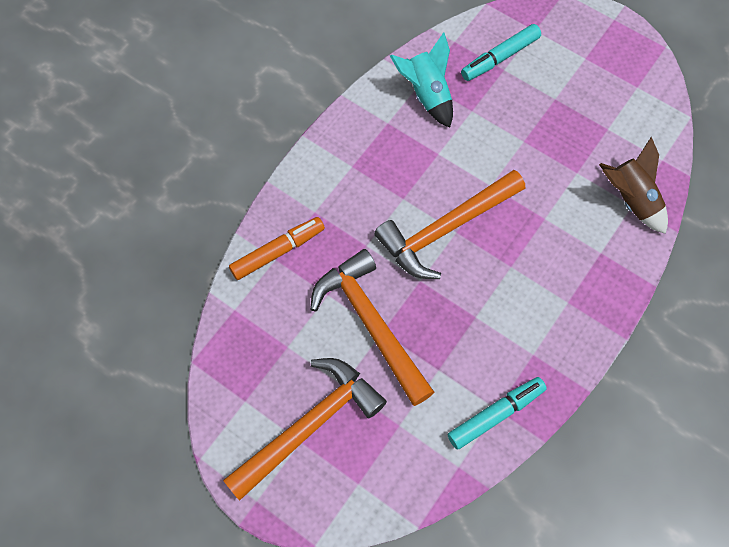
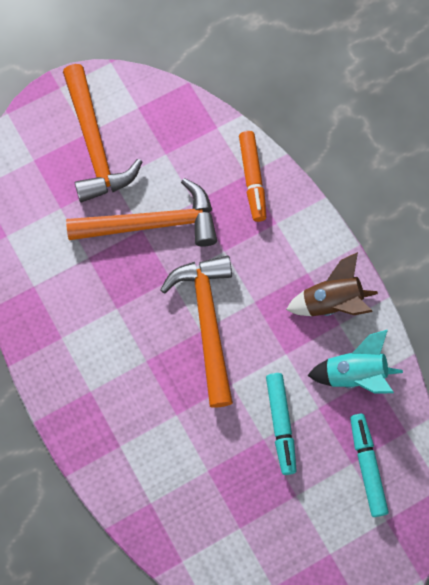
camera: 115 degrees right, 5 degrees up
(496, 414) = (29, 283): turquoise marker -> turquoise marker (280, 424)
(630, 200) = (156, 504): brown rocket -> brown rocket (331, 302)

